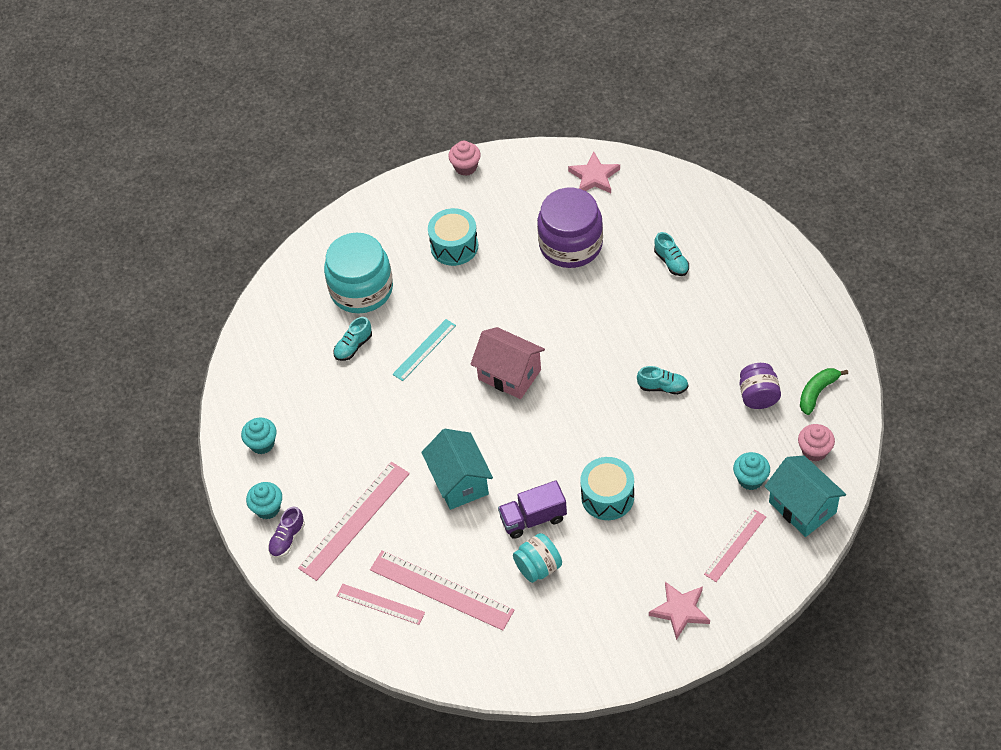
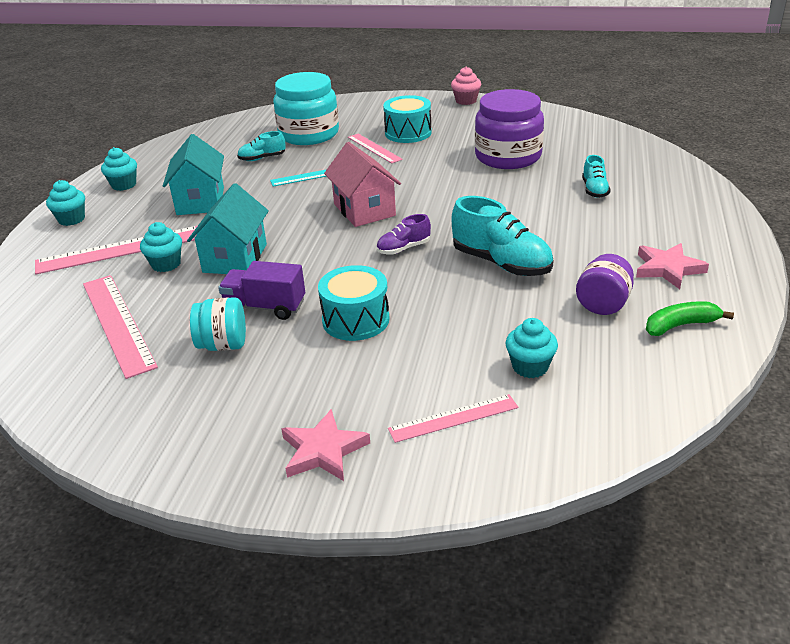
camera: 30 degrees right, 20 degrees down
(287, 539) = (56, 241): purple shoe -> purple shoe (403, 248)
(380, 604) = (56, 311): pink ruler -> pink ruler (374, 148)
(411, 516) = (166, 264): none -> turquoise cupcake
(594, 177) = (570, 129): pink star -> pink star (668, 269)
(663, 387) = (501, 263): turquoise shoe -> turquoise shoe, size x1.86
(802, 507) = (574, 418): turquoise house -> turquoise house (200, 201)
(814, 451) = (635, 373): pink cupcake -> none

